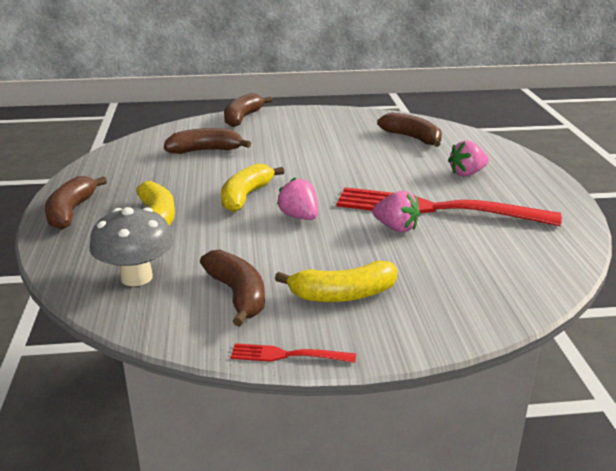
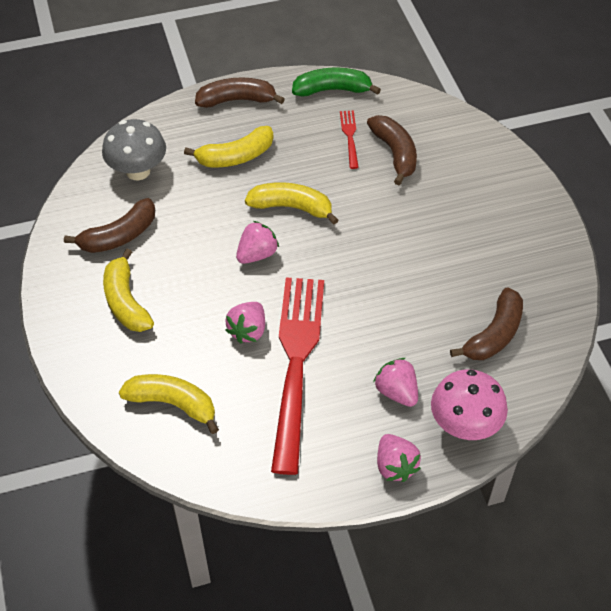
camera: 80 degrees right, 25 degrees up
(101, 167) = (332, 90): none -> green banana
(242, 118) = (504, 163): brown banana -> none
(287, 355) = (45, 278): red fork -> red fork (350, 137)
(487, 272) = (173, 404): none -> yellow banana
(496, 155) = (464, 425): none -> pink mushroom
(539, 180) = (395, 466): none -> pink strawberry

